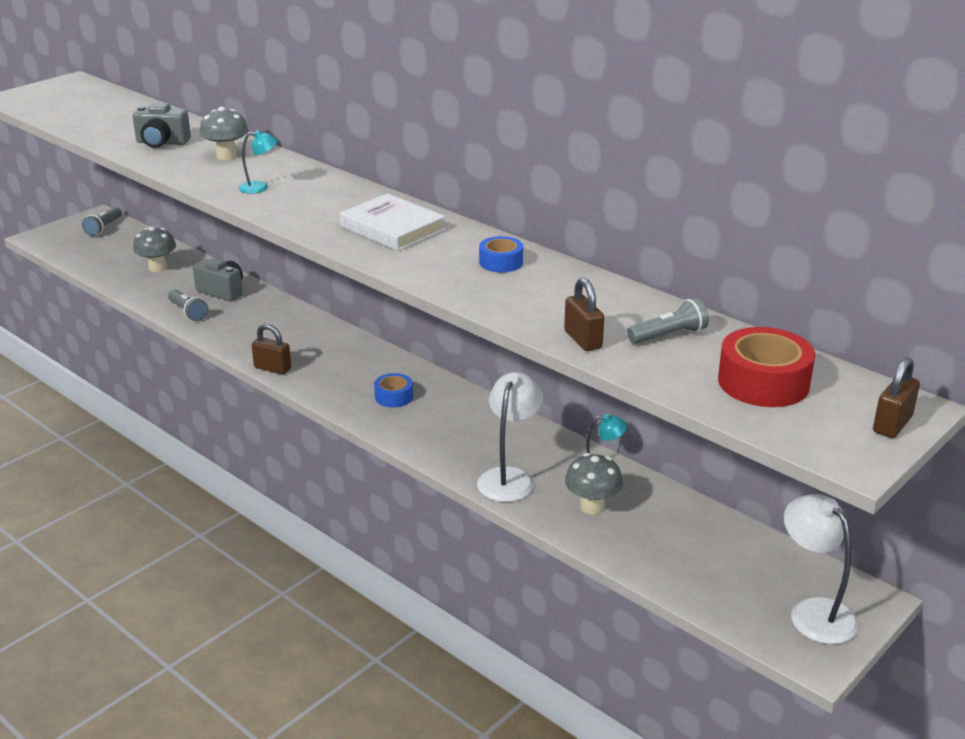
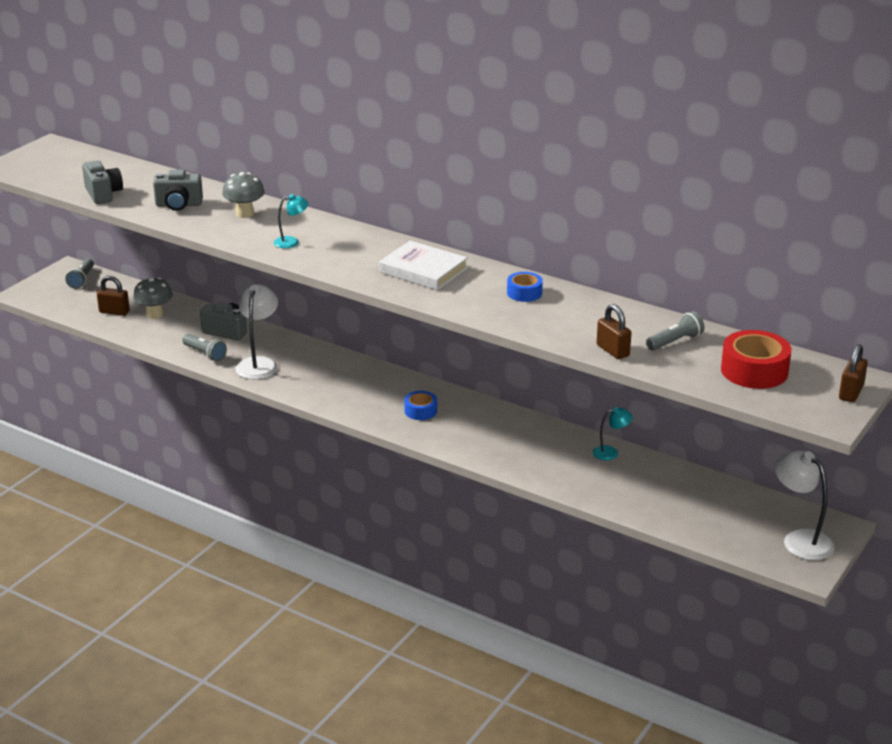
camera: 10 degrees left, 0 degrees up
(91, 128) = (103, 194): none -> grey camera
(272, 368) = (305, 396): brown padlock -> brown padlock (114, 312)
(509, 477) = (541, 466): white lamp -> white lamp (259, 364)
(592, 507) = (613, 482): grey mushroom -> none

